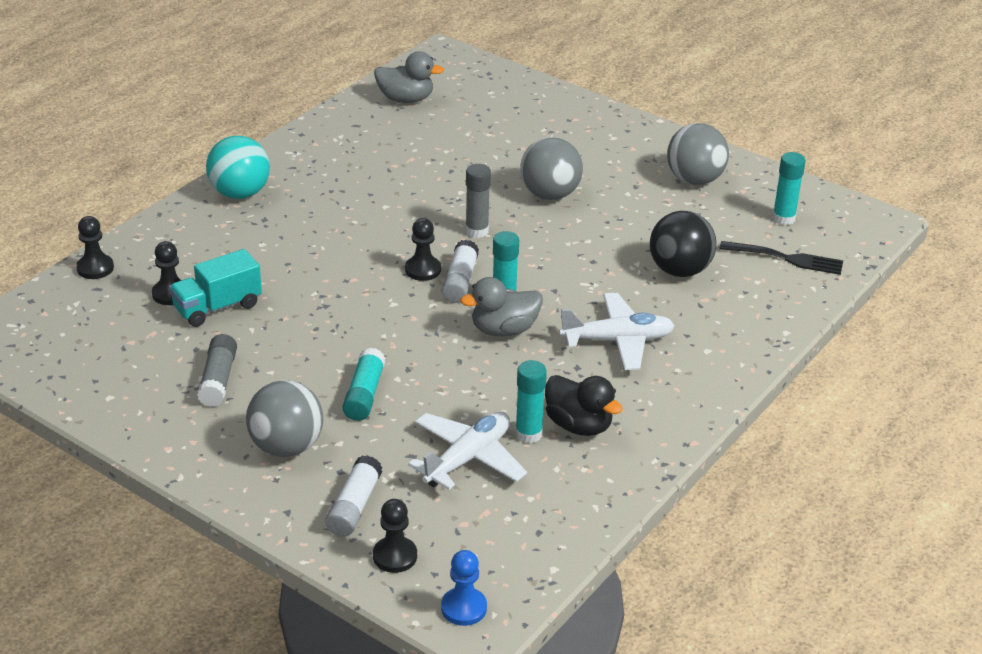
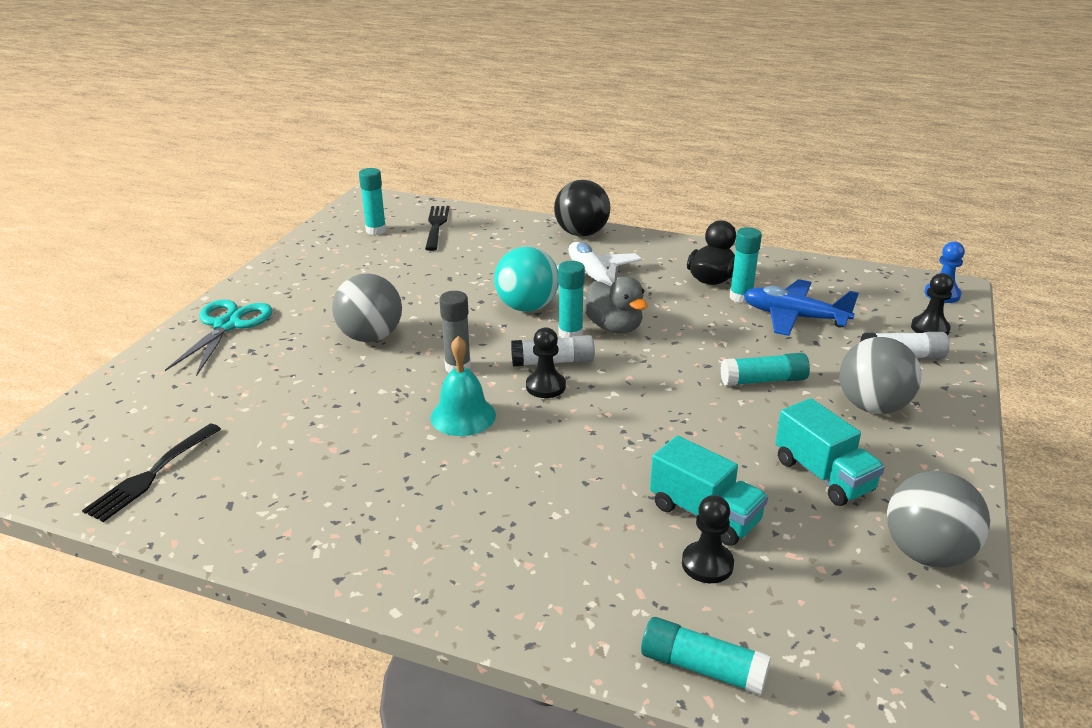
camera: 105 degrees left, 5 degrees down
(95, 268) = (702, 668): black pawn -> turquoise glue stick
(218, 379) = (823, 475): grey glue stick -> turquoise truck
(240, 193) = (444, 570): turquoise ball -> turquoise ball (527, 307)
(403, 223) = (463, 416): none -> turquoise bell
(406, 99) = (151, 474): grey duck -> black fork
(468, 458) = (794, 317): white plane -> blue plane
(602, 129) = (227, 325): none -> turquoise scissors
(679, 270) = (475, 263): black ball -> black ball (581, 233)
(694, 180) = (321, 270): grey ball -> grey ball (926, 553)

